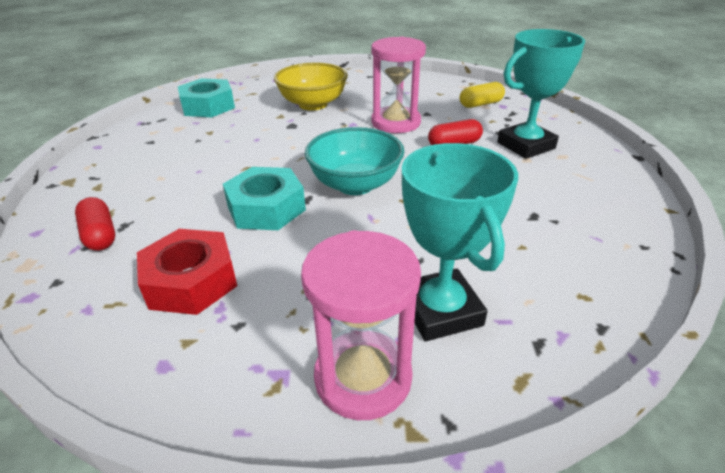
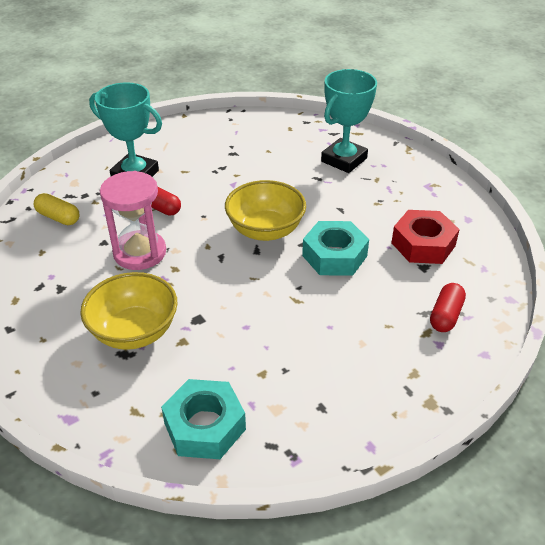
camera: 125 degrees left, 5 degrees up
(355, 184) = (265, 230): turquoise bowl -> yellow bowl
(363, 377) = (402, 166): pink hourglass -> none

